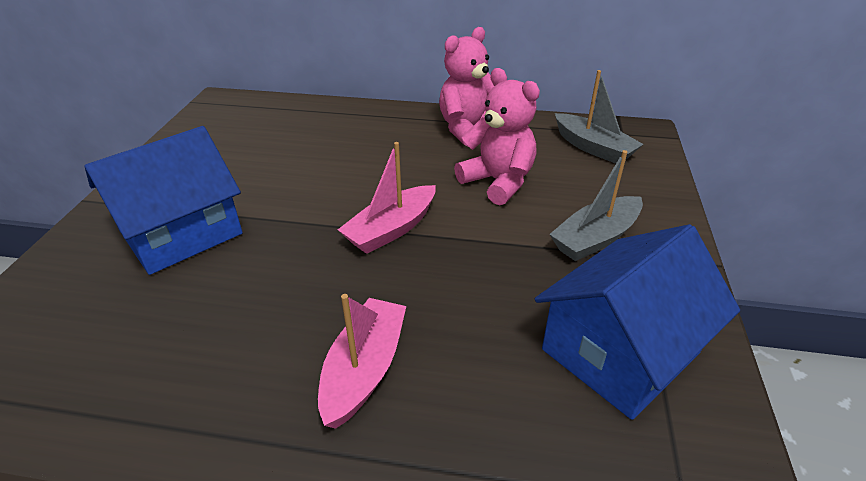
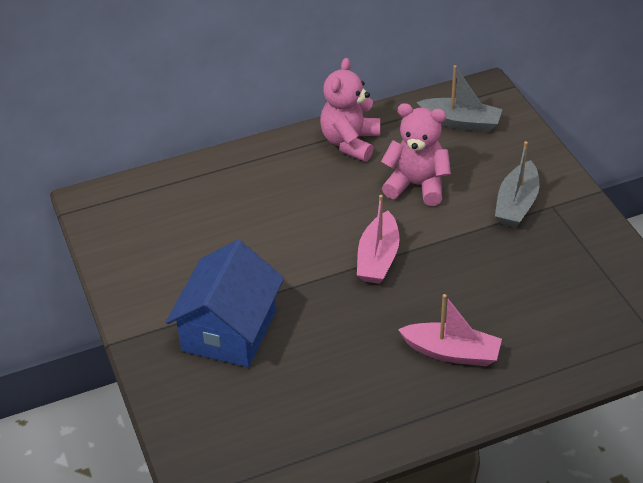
camera: 30 degrees left, 5 degrees up
(364, 369) = (452, 352): pink boat -> pink boat turned 120 degrees clockwise
(620, 351) = (579, 274): blue house -> none

